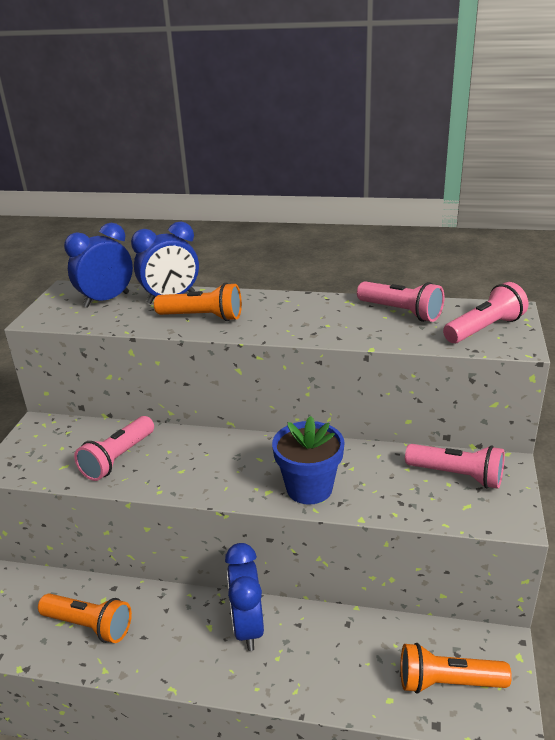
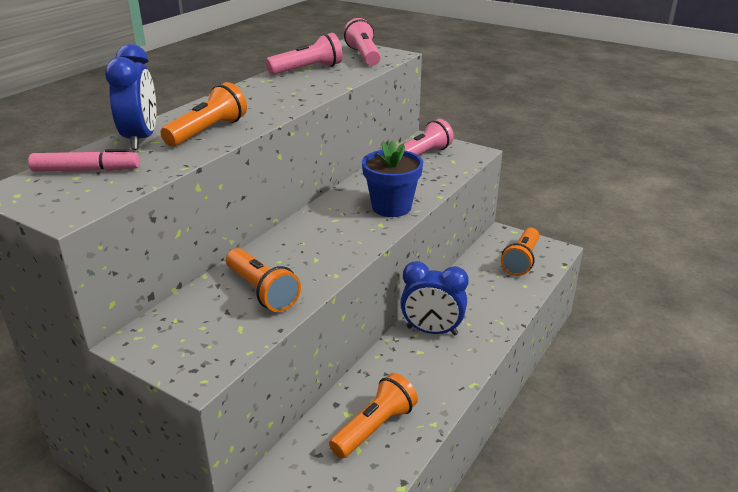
camera: 70 degrees left, 0 degrees up
(106, 300) = (86, 170): blue clock -> pink marker
(118, 458) = (262, 291): pink flashlight -> orange flashlight

